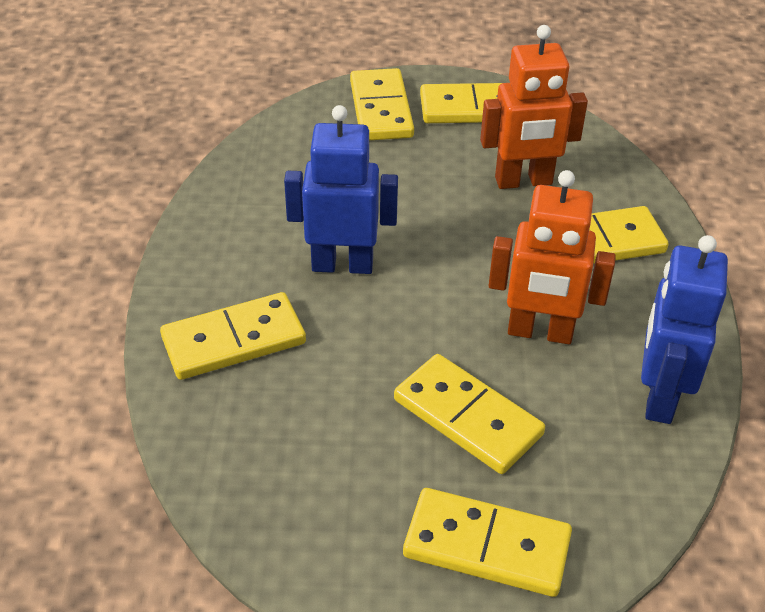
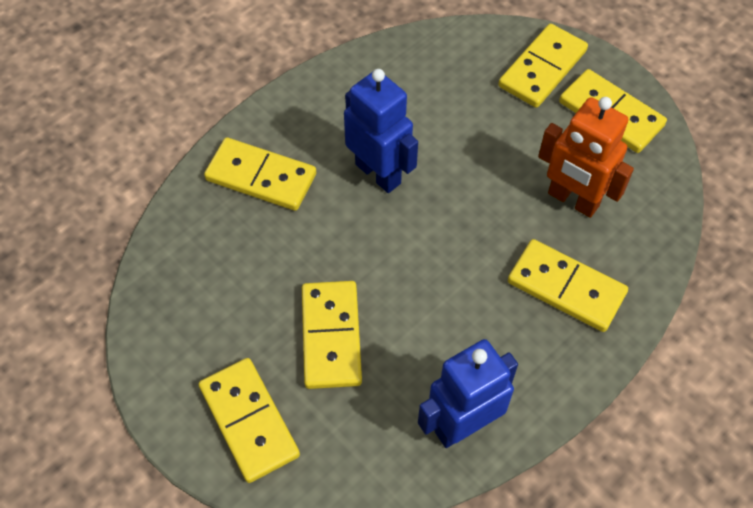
camera: 45 degrees right, 15 degrees up
(540, 332) = (443, 319): orange robot -> none

